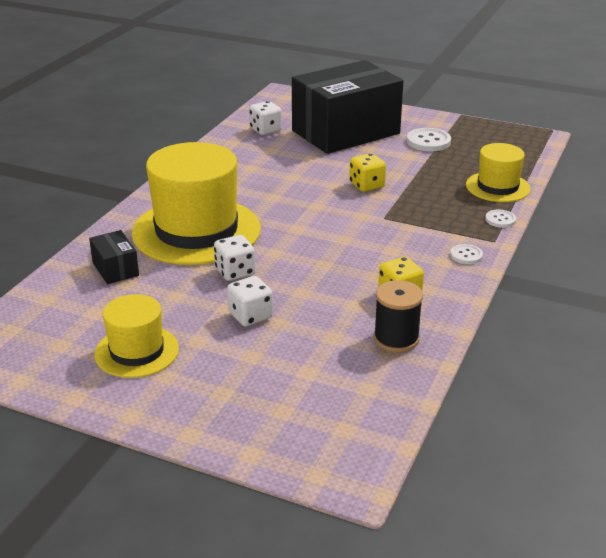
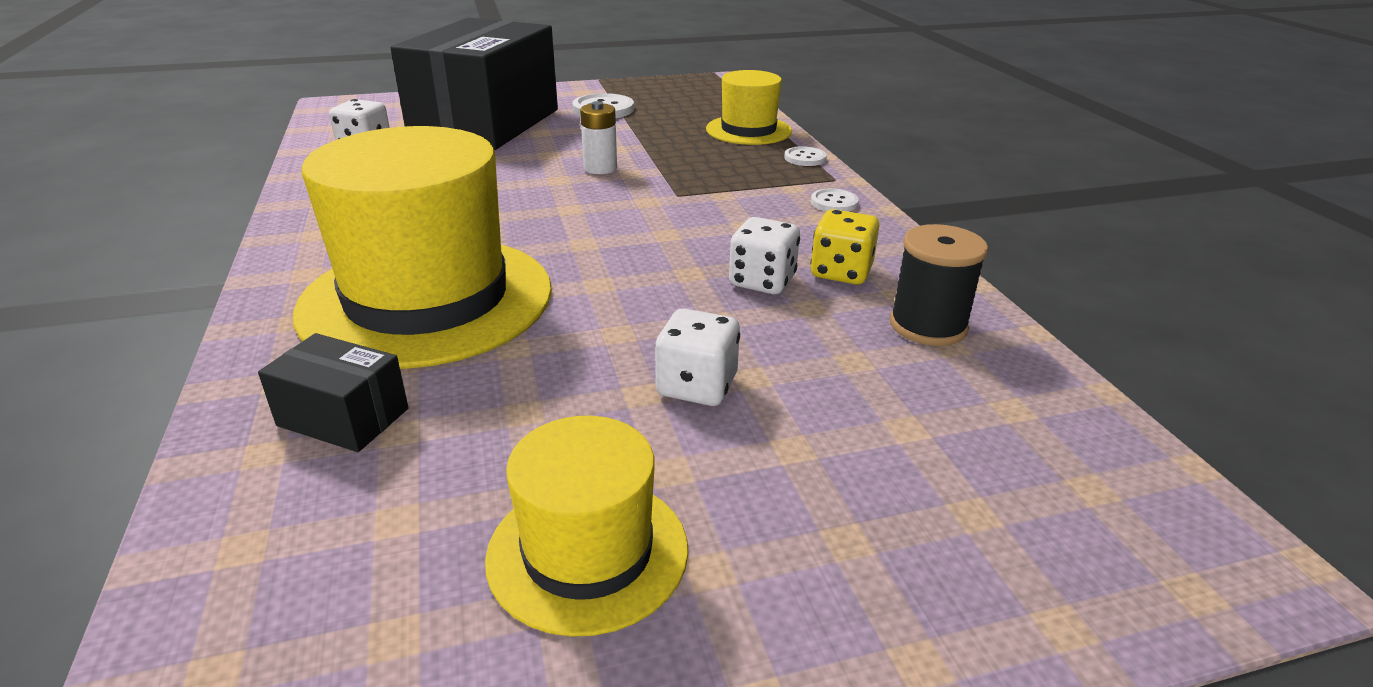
camera: 40 degrees left, 0 degrees up
(235, 272) = (577, 333): white dice -> white dice (762, 281)
(366, 185) = (600, 168): yellow dice -> white battery

